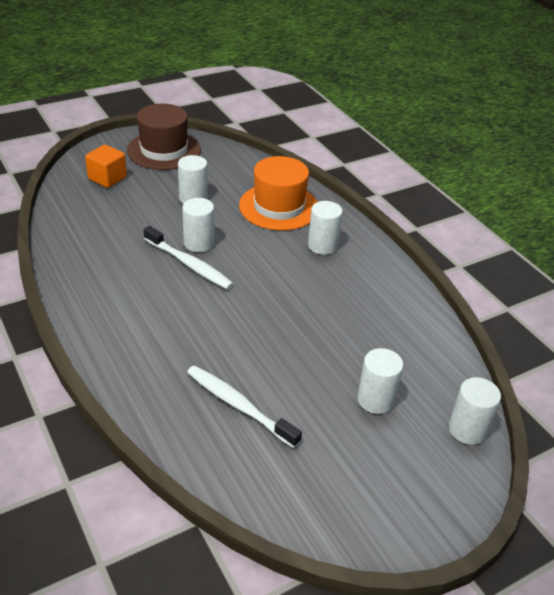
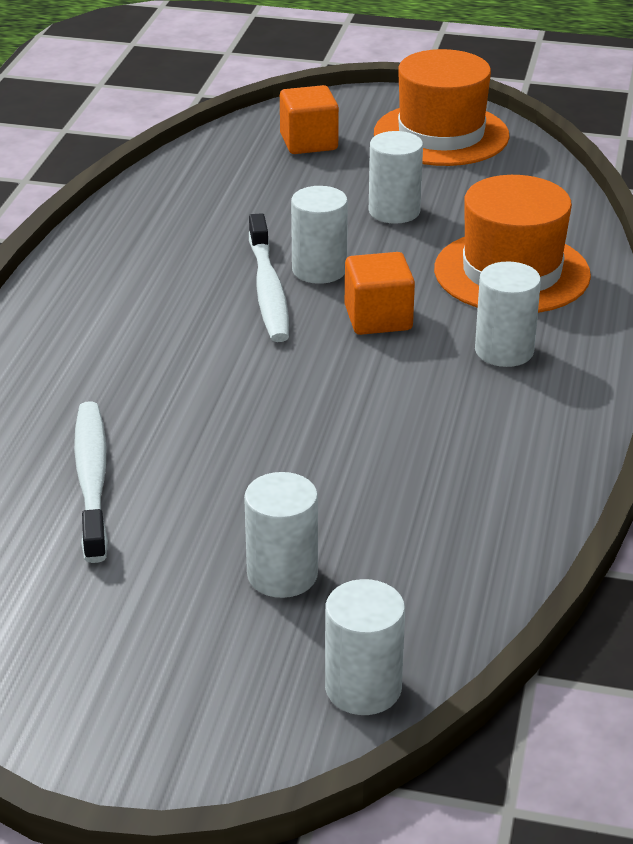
camera: 45 degrees right, 5 degrees down
(164, 150) = (441, 135): brown hat -> orange hat
(255, 255) = (378, 318): none -> orange cube

